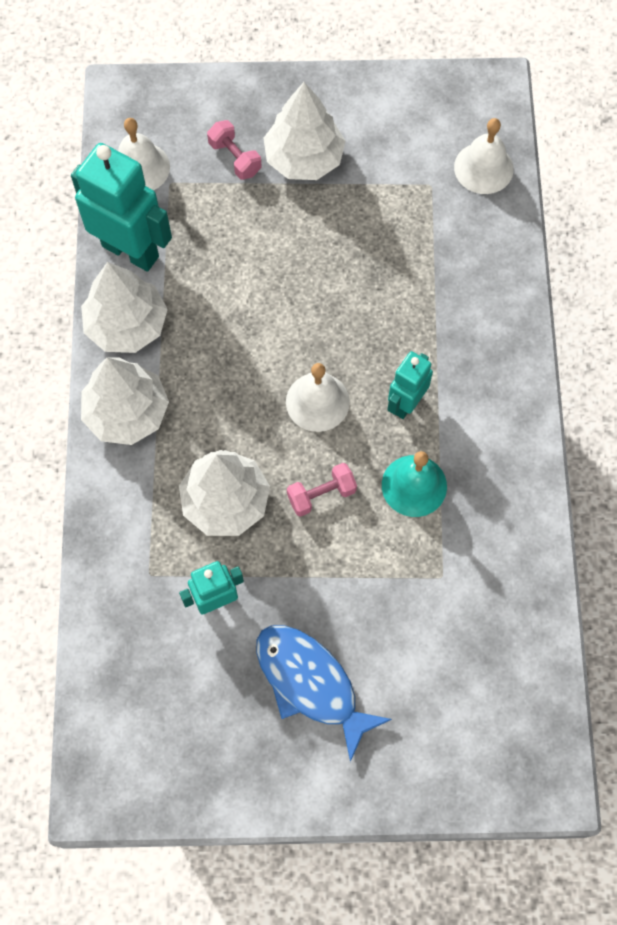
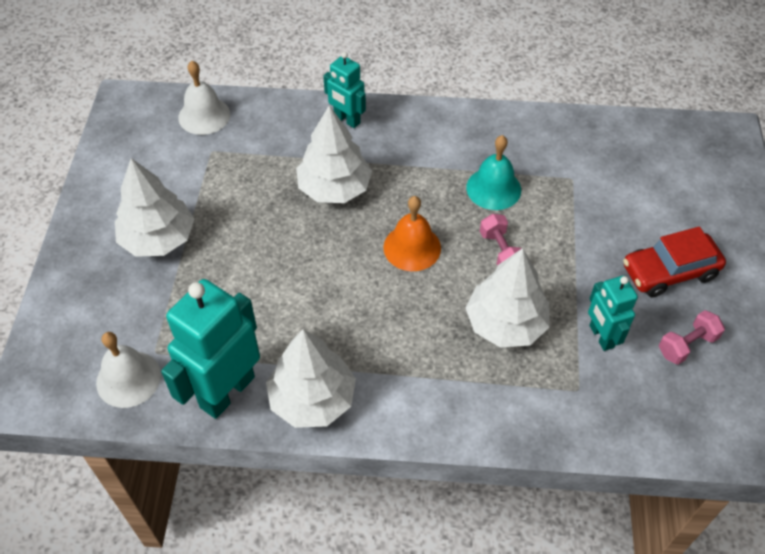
camera: 85 degrees left, 15 degrees down
(127, 413) = (410, 402): white tree -> white tree (334, 188)
(235, 158) = (142, 294): pink dumbbell -> pink dumbbell (687, 345)
(311, 683) = (669, 272): blue fish -> red car
(317, 402) = (412, 247): white bell -> orange bell
(406, 403) = (419, 187): turquoise robot -> turquoise robot (346, 120)

